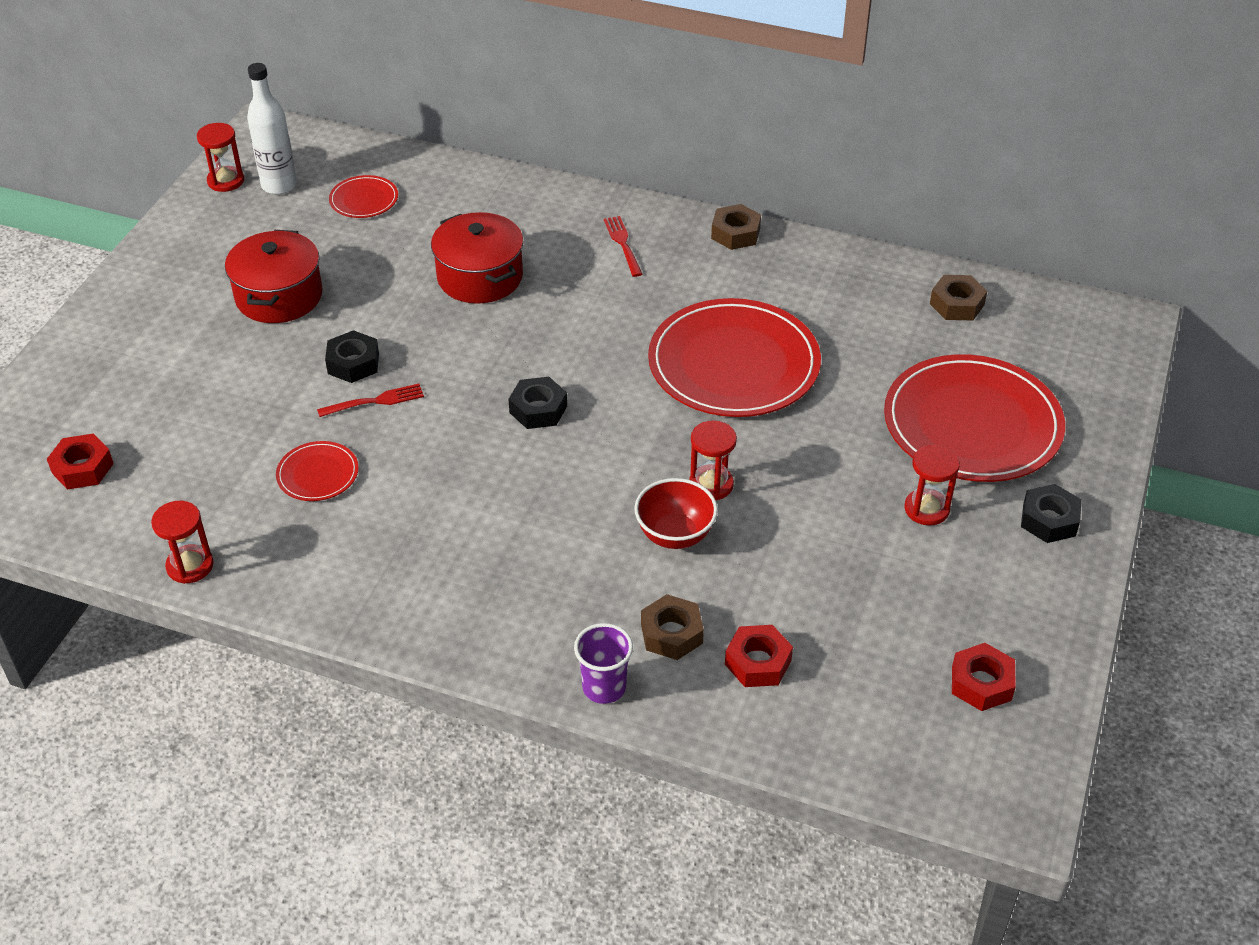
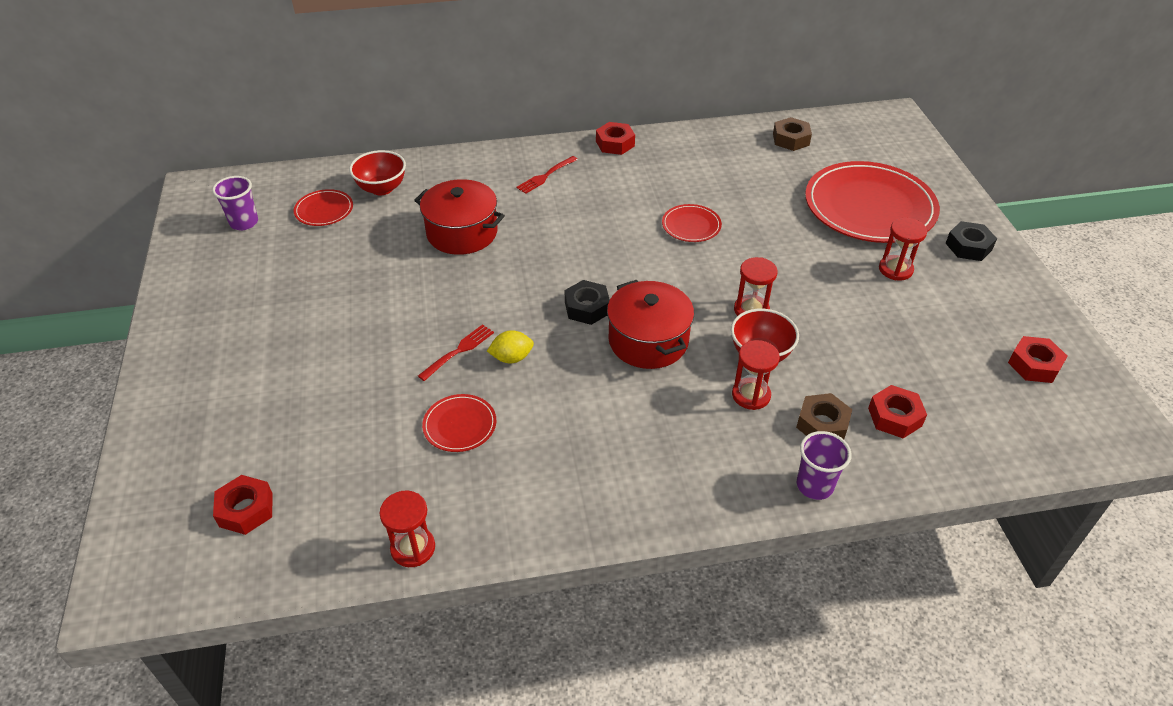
camera: 30 degrees left, 0 degrees up
(226, 181) = (194, 234): red hourglass -> red hourglass (751, 395)
(279, 185) = (244, 223): white bottle -> purple cup
(279, 296) = (312, 303): red pot -> red pot (648, 341)
(353, 363) = (416, 330): black nut -> none
(419, 430) = (511, 358): none -> yellow lemon
(439, 196) = (382, 188): none -> red bowl
(623, 244) = (546, 176): red fork -> red fork turned 90 degrees counterclockwise
(733, 364) = (691, 225): red plate -> red plate, size x0.45
(735, 233) = (615, 143): brown nut -> red nut

